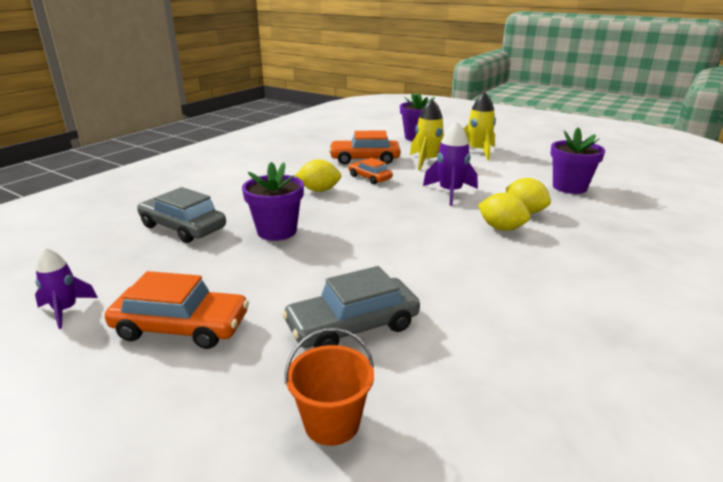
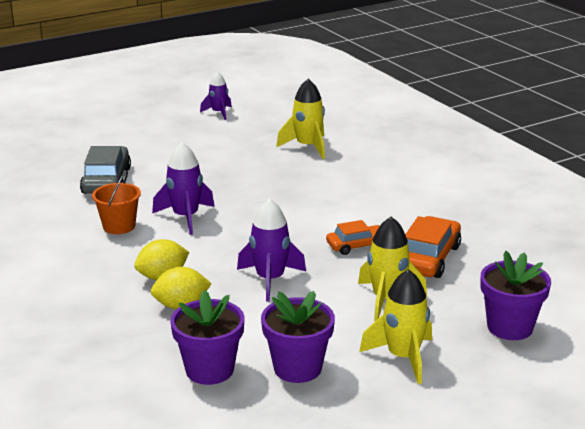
camera: 115 degrees right, 0 degrees up
(181, 327) = (165, 138): orange car -> none
(183, 227) = (307, 147): grey car -> yellow rocket
(277, 231) = (264, 178): purple flower pot -> purple flower pot (297, 368)
(319, 190) = (342, 211): yellow lemon -> none
(332, 423) = (44, 162): orange bucket -> orange bucket (119, 226)
(394, 247) = (186, 217): none -> purple rocket

